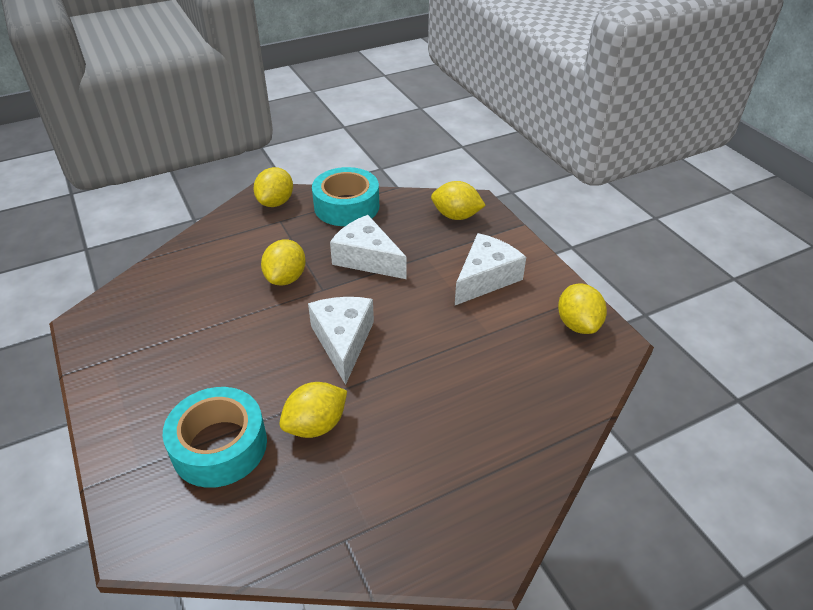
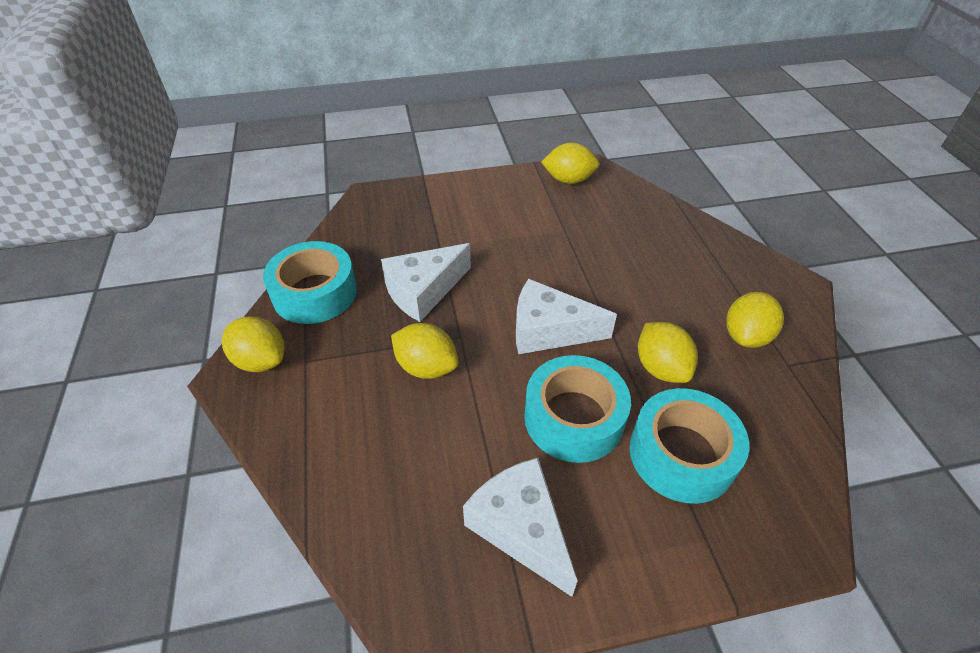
camera: 75 degrees left, 5 degrees up
(249, 370) = (574, 418): none -> turquoise tape
(456, 216) = (385, 213): yellow lemon -> yellow lemon (746, 336)
(485, 278) = (491, 215): white cheese -> white cheese (520, 528)

